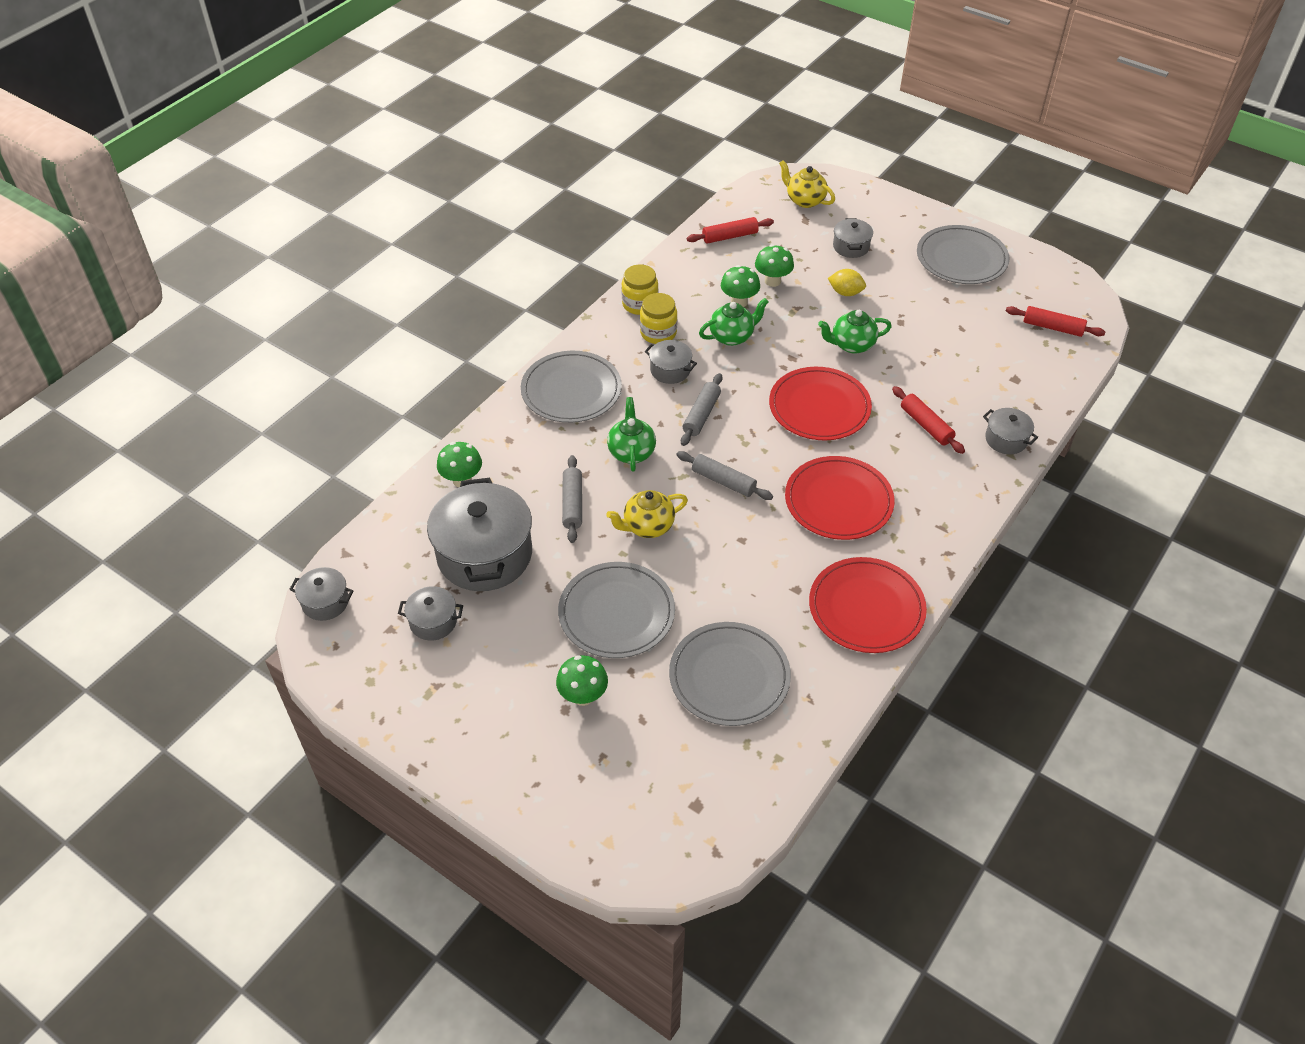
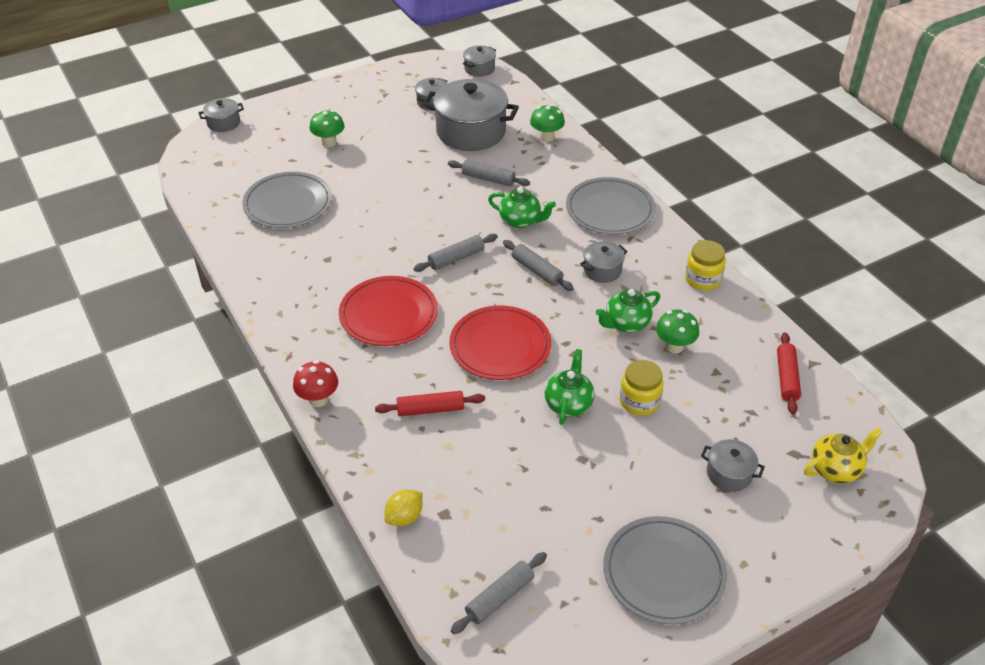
camera: 115 degrees right, 5 degrees down
(616, 613) = (378, 172): grey plate -> none
(648, 526) = (441, 207): yellow teapot -> none
(658, 333) = (656, 278): yellow jar -> yellow jar (639, 401)
(732, 336) = (626, 324): green teapot -> green teapot turned 60 degrees clockwise
(772, 281) = (696, 383): green mushroom -> none
(845, 293) = (651, 434): yellow lemon -> yellow lemon (404, 517)
(866, 608) = (281, 287): red plate -> none
(978, 505) = (318, 399): none -> red mushroom
(1006, 439) = (373, 460): grey pot -> grey pot (223, 123)
(1052, 327) = (500, 597): red rolling pin -> grey rolling pin

